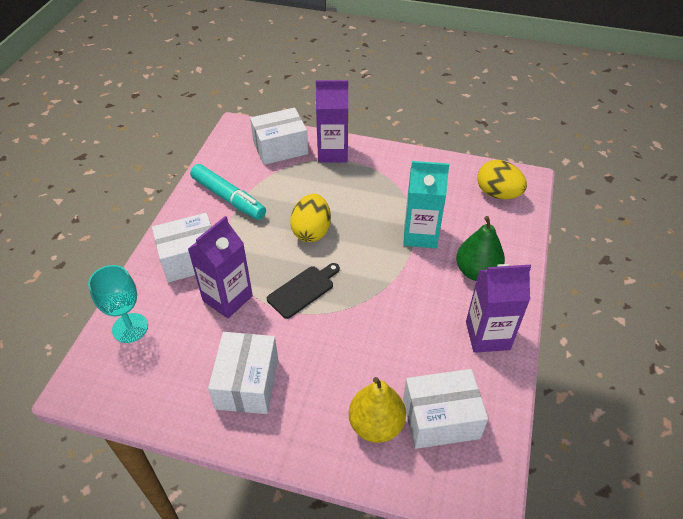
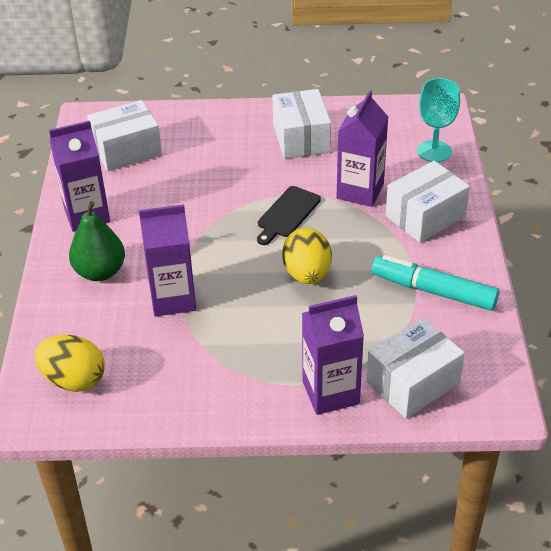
camera: 165 degrees right, 5 degrees down
(376, 424) = (181, 136): yellow pear -> none
(420, 235) = (173, 299): turquoise carton -> purple carton

